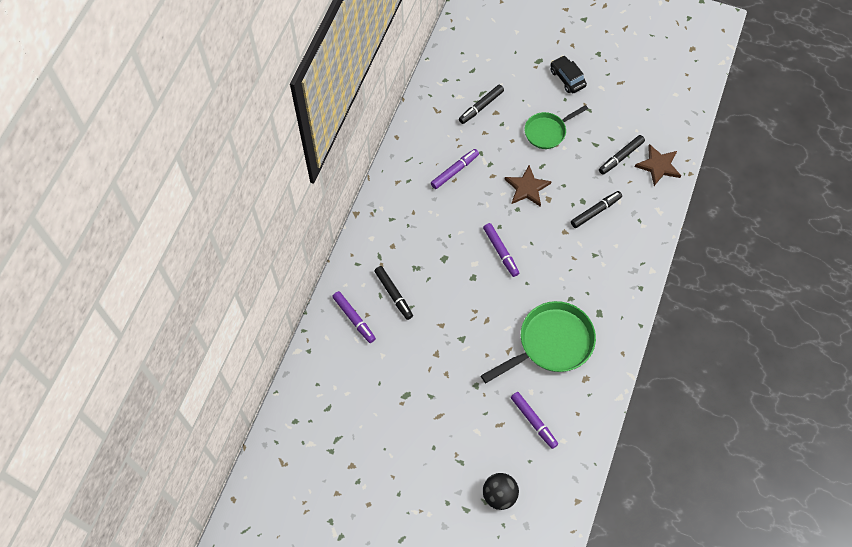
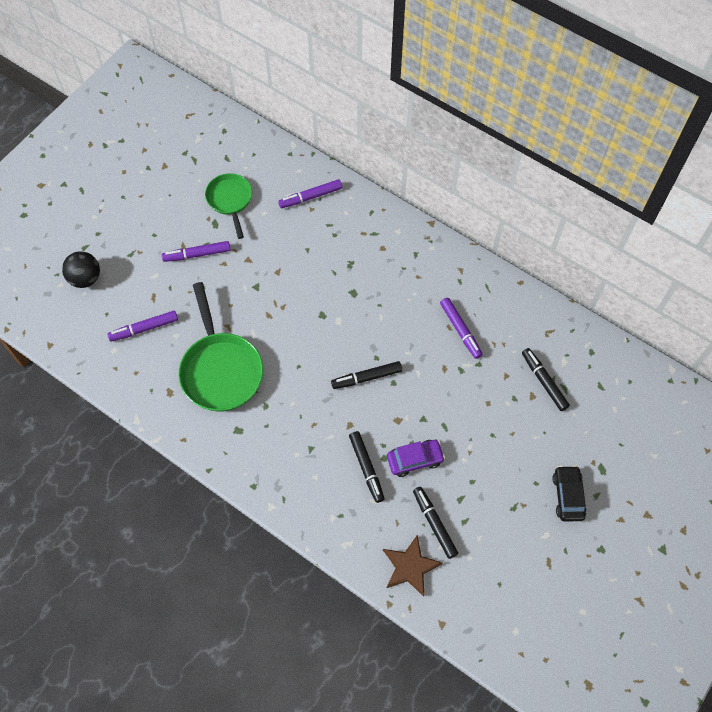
camera: 105 degrees right, 0 degrees up
(393, 294) = (326, 237): black marker -> black marker (367, 377)
(500, 251) = (345, 350): purple marker -> purple marker (197, 254)
(527, 188) = (418, 401): brown star -> none
(547, 132) = (491, 447): green pan -> green pan (230, 200)
(567, 78) = (568, 496): black car -> black car turned 75 degrees counterclockwise
(576, 180) = (415, 460): none -> purple car

